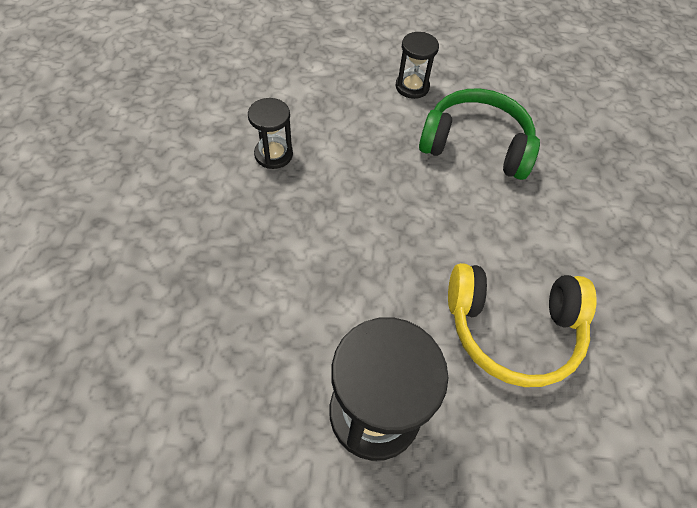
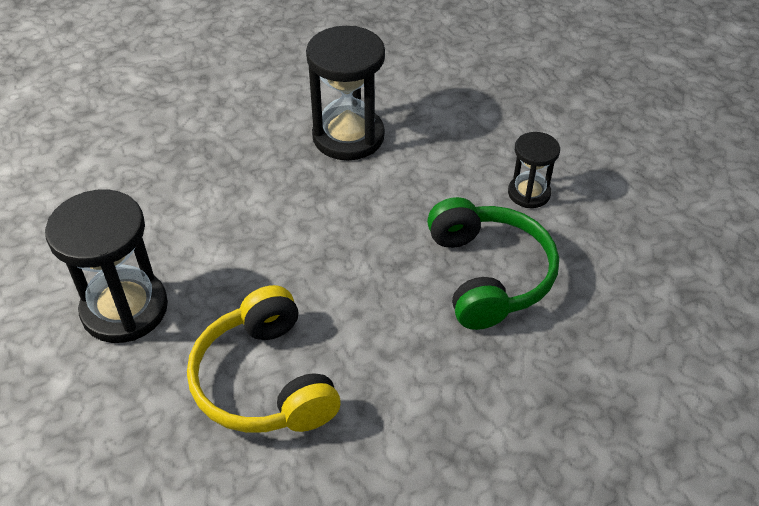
camera: 65 degrees right, 10 degrees down
(273, 154) = (348, 136): black hourglass -> black hourglass, size x1.79

